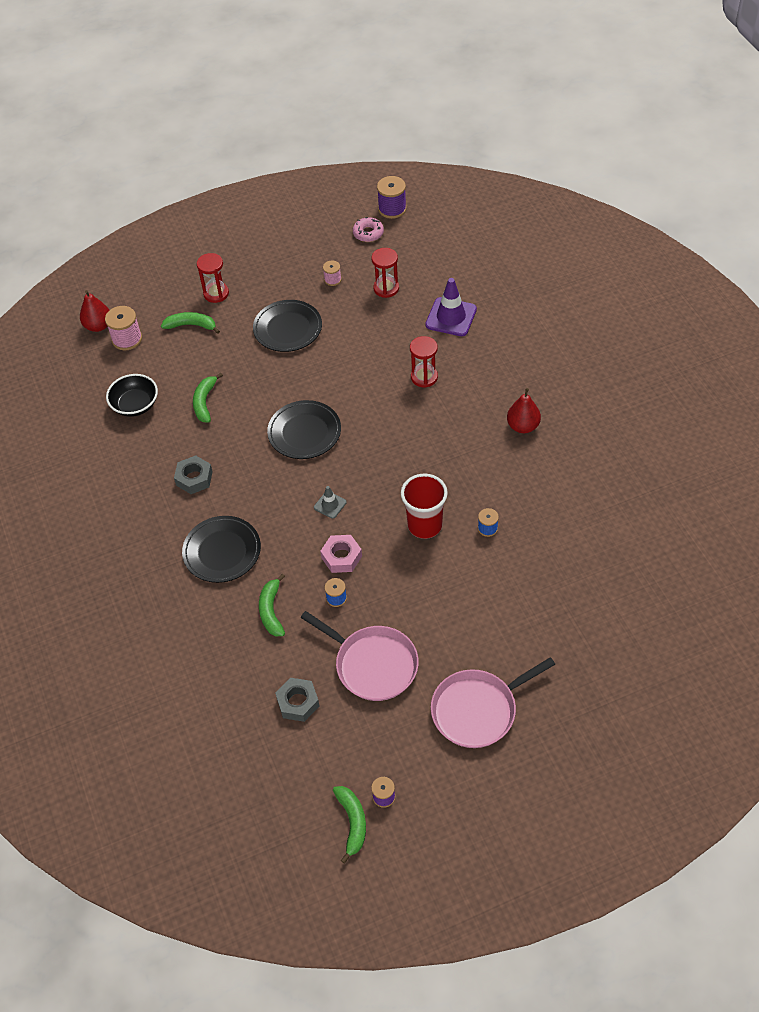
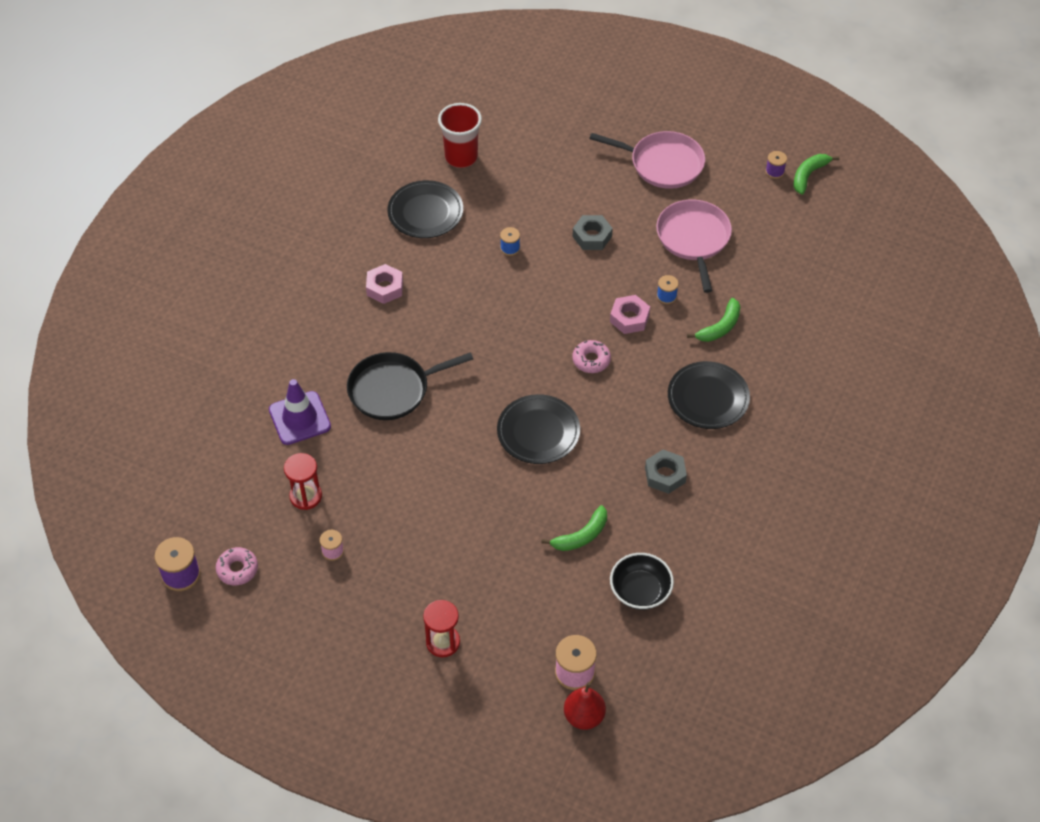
camera: 135 degrees left, 0 degrees up
(191, 325) = (504, 628): green banana -> none
(288, 329) = (432, 539): black plate -> black plate (425, 212)
(298, 702) = (767, 259): grey nut -> grey nut (592, 236)
(330, 505) = (591, 360): grey traffic cone -> pink donut
(424, 377) = (393, 389): red hourglass -> black pan
(425, 525) = (547, 287): red cup -> red cup (461, 157)
(523, 426) = (385, 288): red pear -> pink nut

